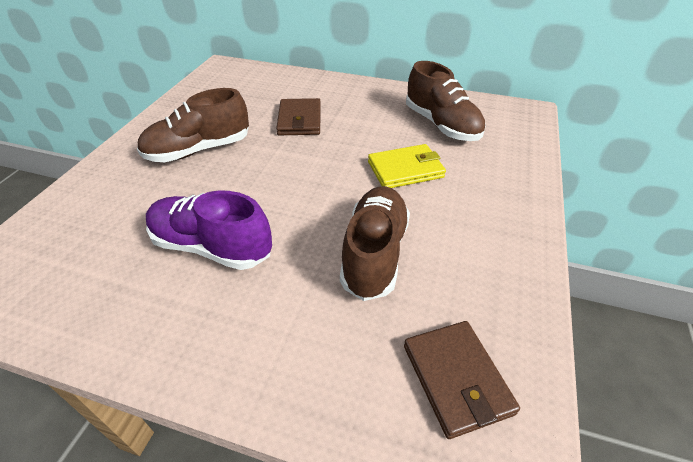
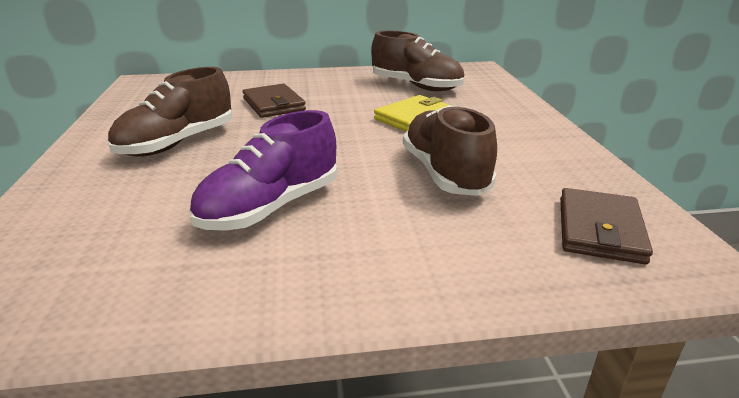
camera: 25 degrees left, 15 degrees down
(212, 246) = (271, 207): purple shoe -> purple shoe turned 45 degrees counterclockwise
(456, 379) = (599, 230): brown wallet -> brown wallet turned 60 degrees clockwise

